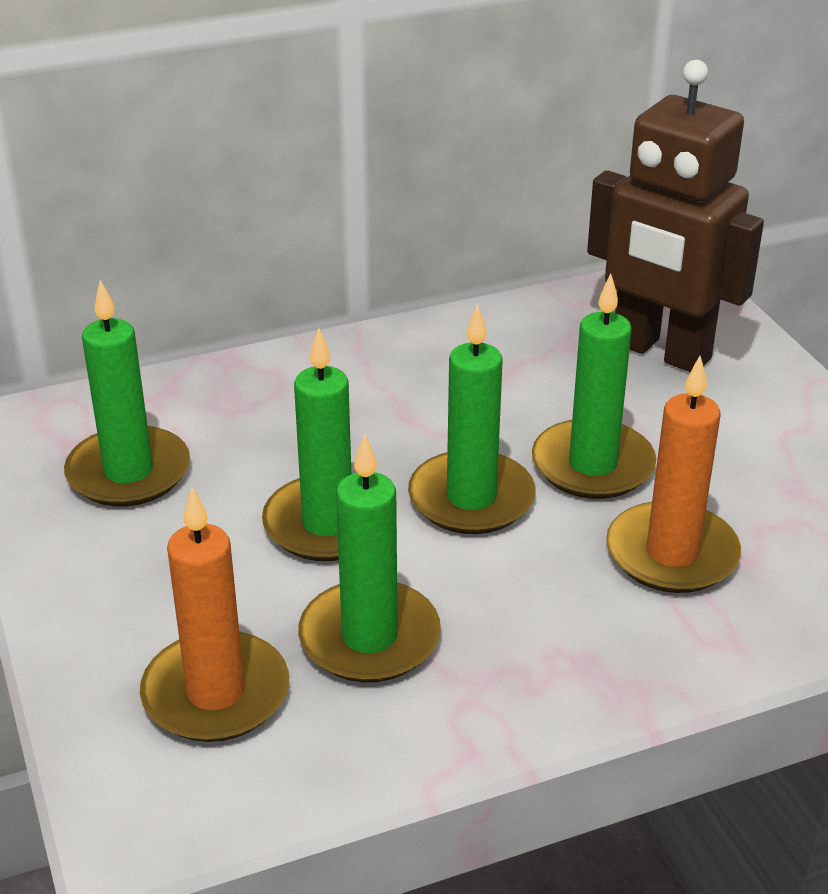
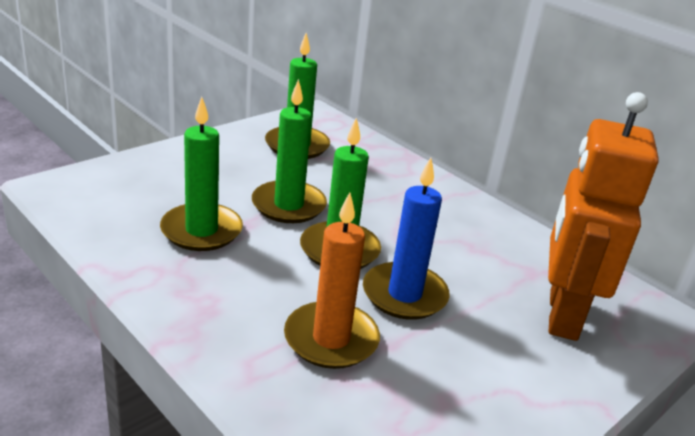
camera: 65 degrees right, 5 degrees down
(216, 693) = (145, 193): orange candle -> none
(592, 465) = (404, 295): green candle -> blue candle
(660, 352) = (561, 314): brown robot -> orange robot

